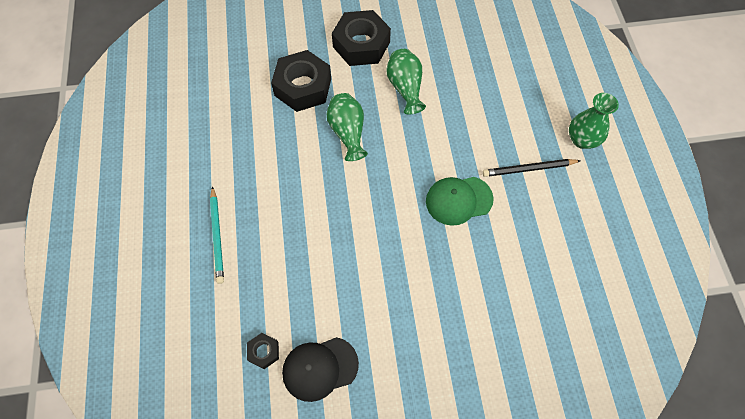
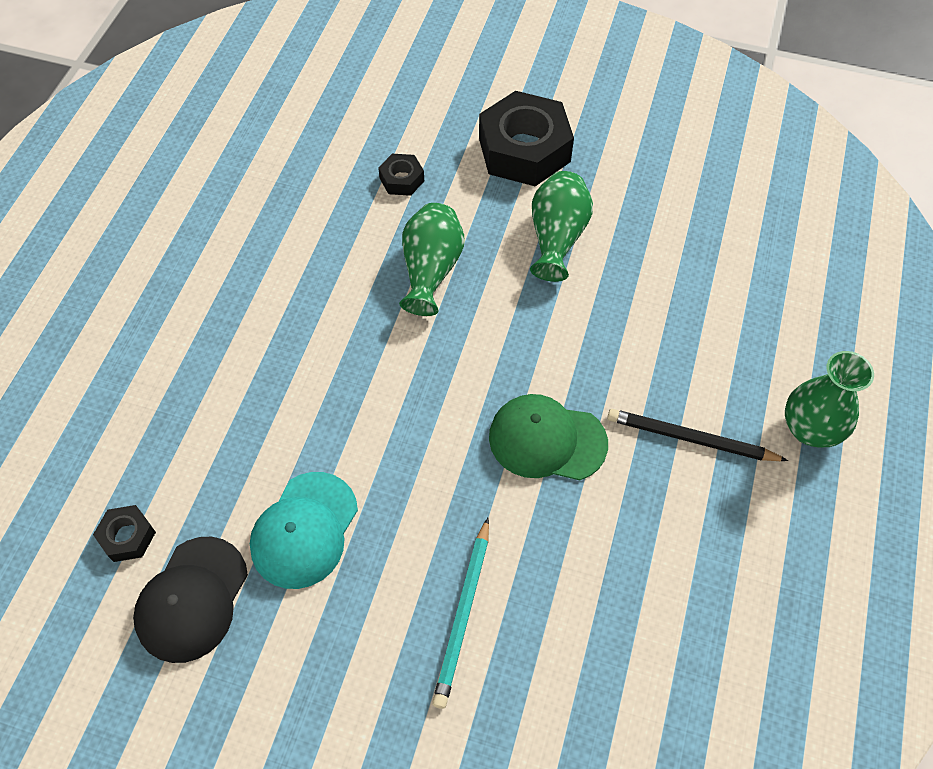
camera: 25 degrees right, 5 degrees down
(217, 236) = (160, 343): turquoise pencil -> turquoise pencil (464, 614)
(303, 87) = (402, 179): black nut -> black nut, size x0.46
(320, 368) = (192, 599): black cap -> black cap turned 75 degrees counterclockwise
(359, 304) = (304, 530): none -> turquoise cap

